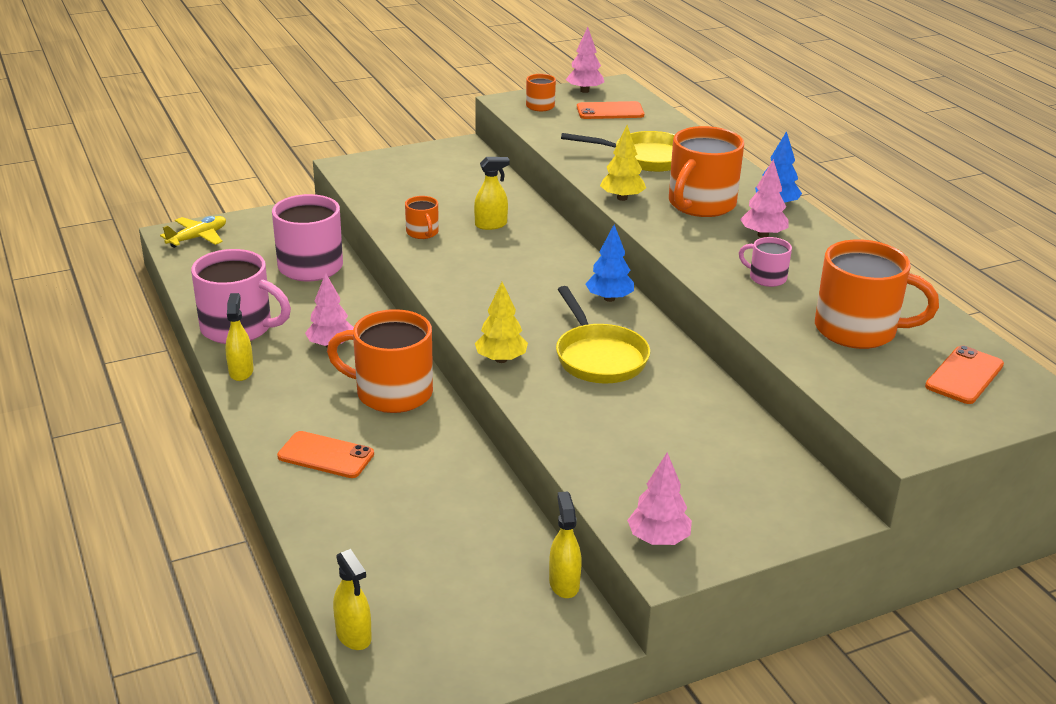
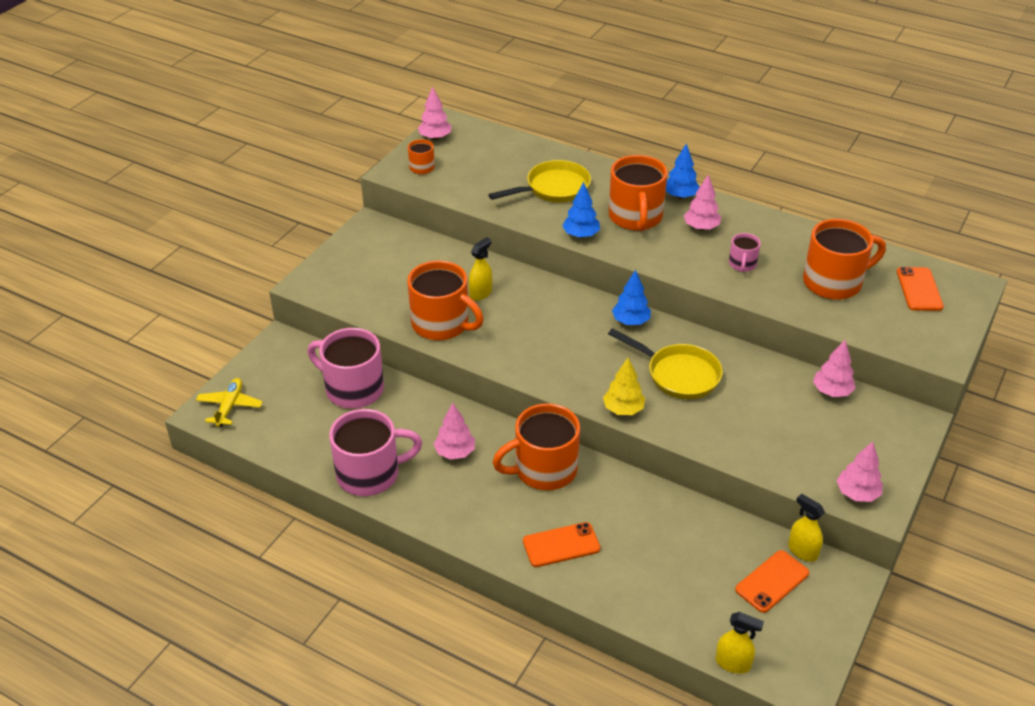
camera: 35 degrees left, 10 degrees up
(241, 371) = (420, 510): yellow spray bottle -> none
(422, 233) = (442, 324): orange mug -> orange mug, size x2.04
(610, 111) = (477, 152): orange phone -> orange phone (772, 581)
(622, 198) = (581, 235): yellow tree -> blue tree
(756, 442) = (831, 391): none -> pink tree
(766, 278) = (742, 264): pink mug -> pink mug turned 75 degrees counterclockwise

